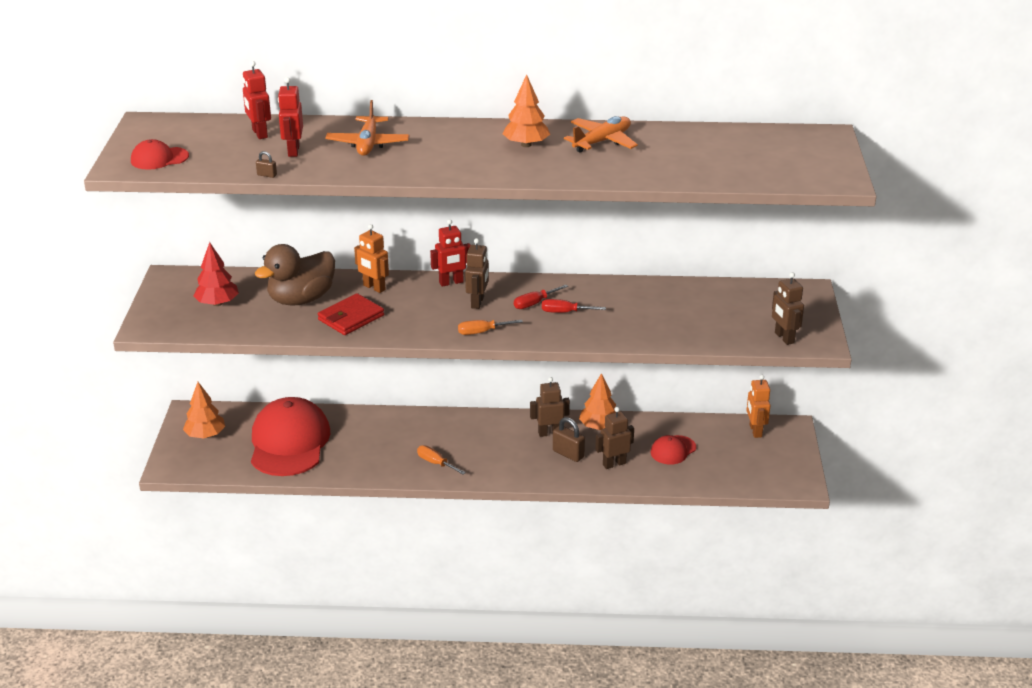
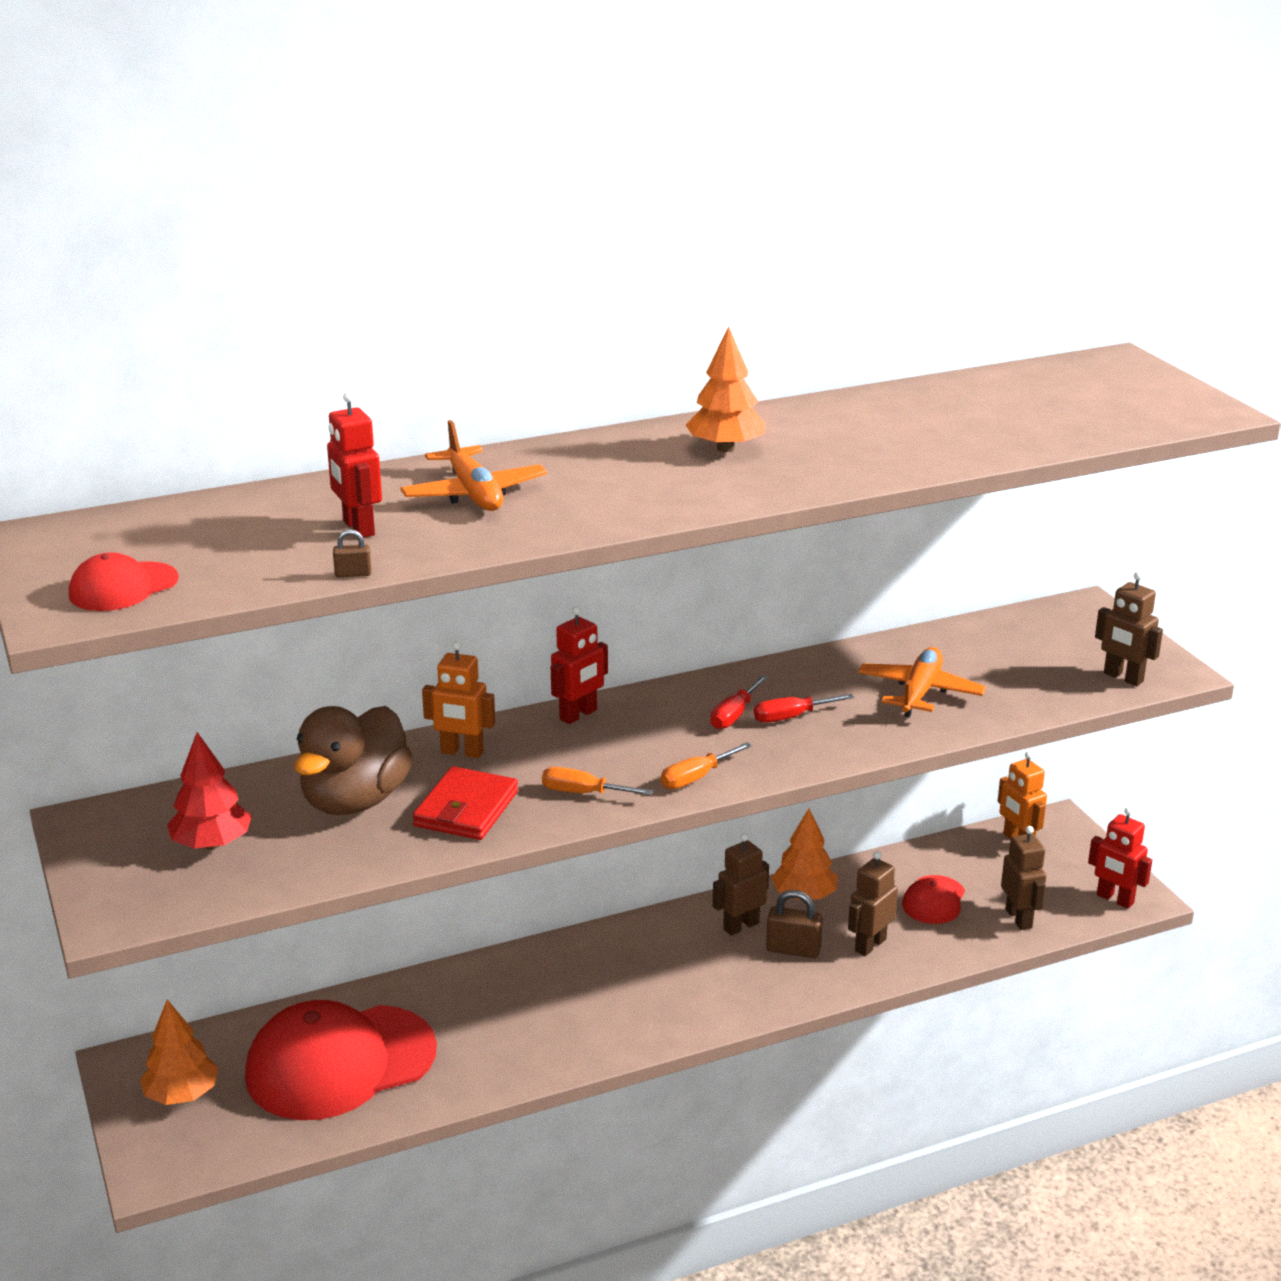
camera: 25 degrees left, 5 degrees down
(259, 133) = (268, 513): red robot -> red robot (1114, 899)
(289, 442) = (340, 1063): red cap -> red cap turned 90 degrees counterclockwise
(435, 463) = (606, 1024): orange screwdriver -> orange screwdriver (583, 793)
(477, 302) = (647, 735): brown robot -> brown robot (1019, 918)
(602, 141) = (831, 423): orange plane -> orange plane (920, 692)

